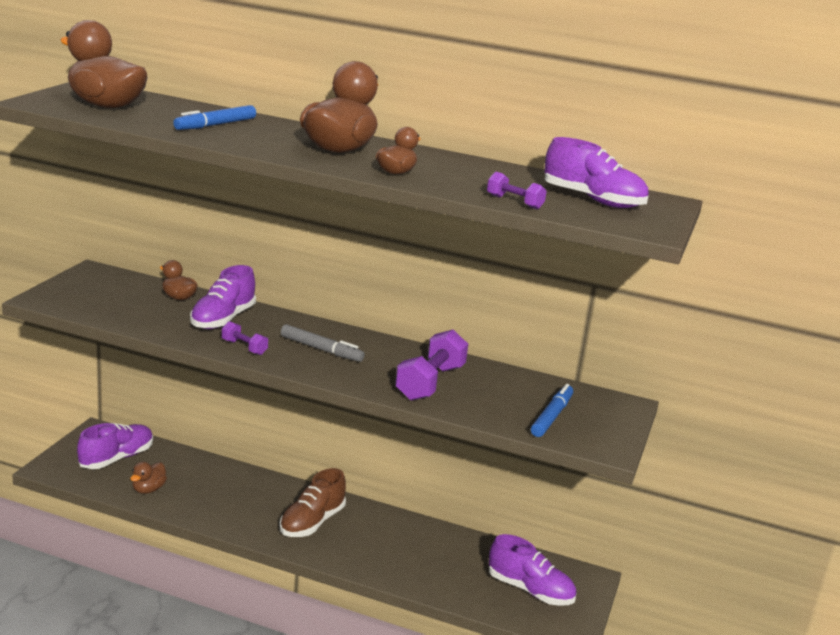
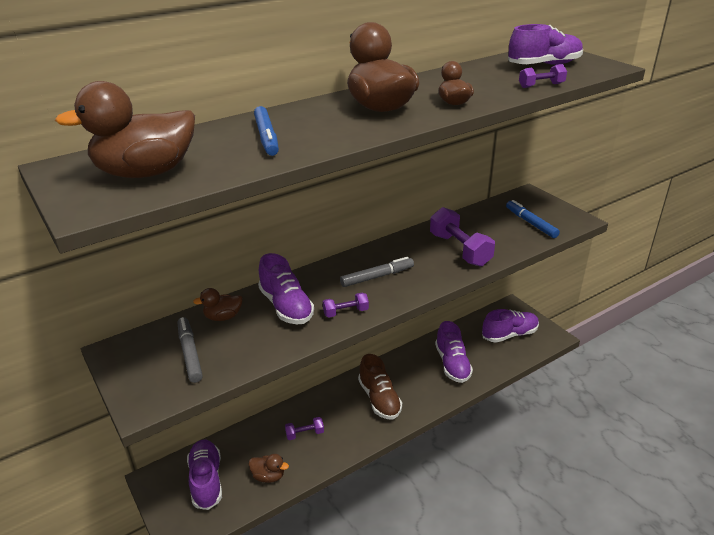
camera: 50 degrees left, 10 degrees up
(117, 298) = (190, 353): none -> grey marker
(148, 489) = (268, 476): brown duck -> brown duck turned 45 degrees counterclockwise
(219, 491) = (305, 434): none -> purple dumbbell
(422, 558) = (452, 364): none -> purple shoe

